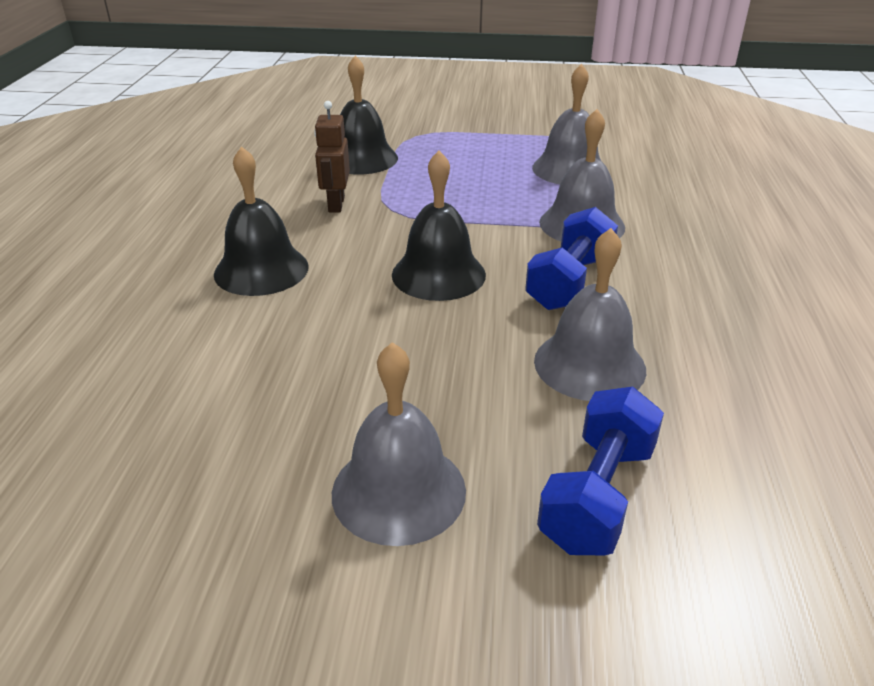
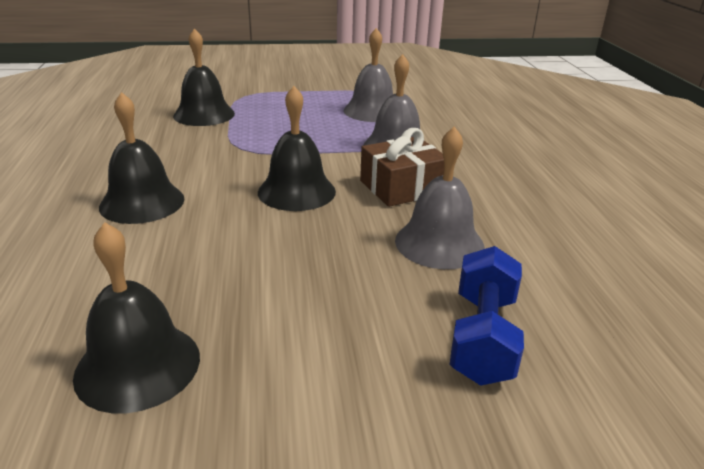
camera: 15 degrees left, 5 degrees down
(206, 465) = (138, 365): none -> black bell
(336, 204) = (193, 148): brown robot -> none
(398, 491) = (321, 359): grey bell -> none
(569, 282) = (402, 187): blue dumbbell -> brown gift

